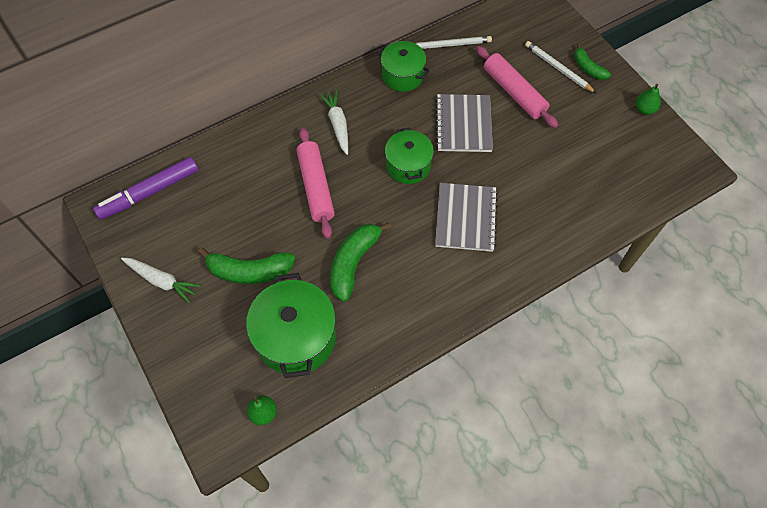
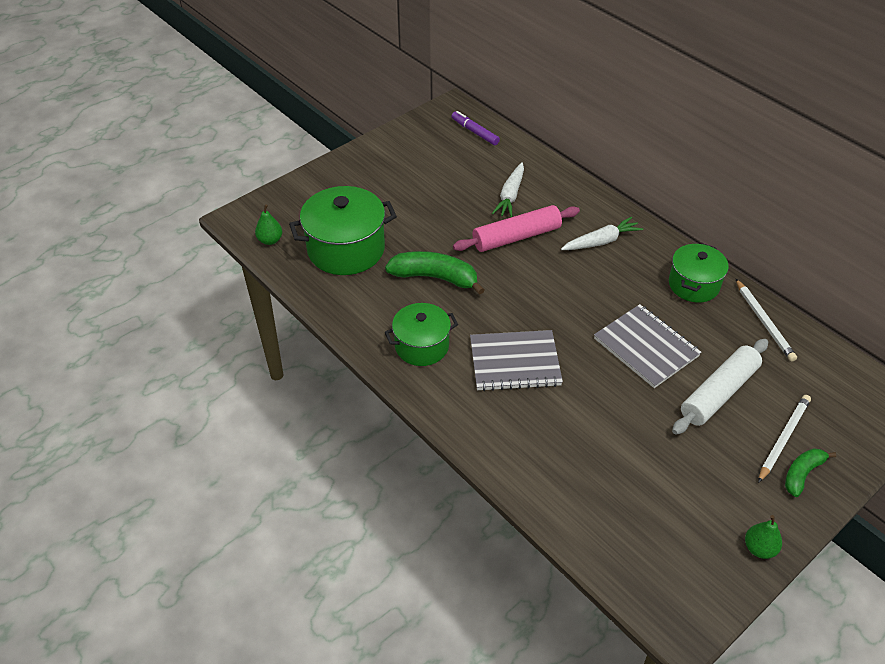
camera: 80 degrees right, 15 degrees down
(149, 193) = (474, 132): purple marker -> purple marker, size x0.60
(162, 281) = (387, 157): white carrot -> white carrot (510, 196)
(249, 271) = (409, 207): green banana -> none
(408, 165) = (568, 305): green pot -> green pot (422, 346)
(463, 124) = (646, 347): grey notebook -> grey notebook turned 60 degrees clockwise
(514, 92) = (718, 393): pink rolling pin -> white rolling pin

